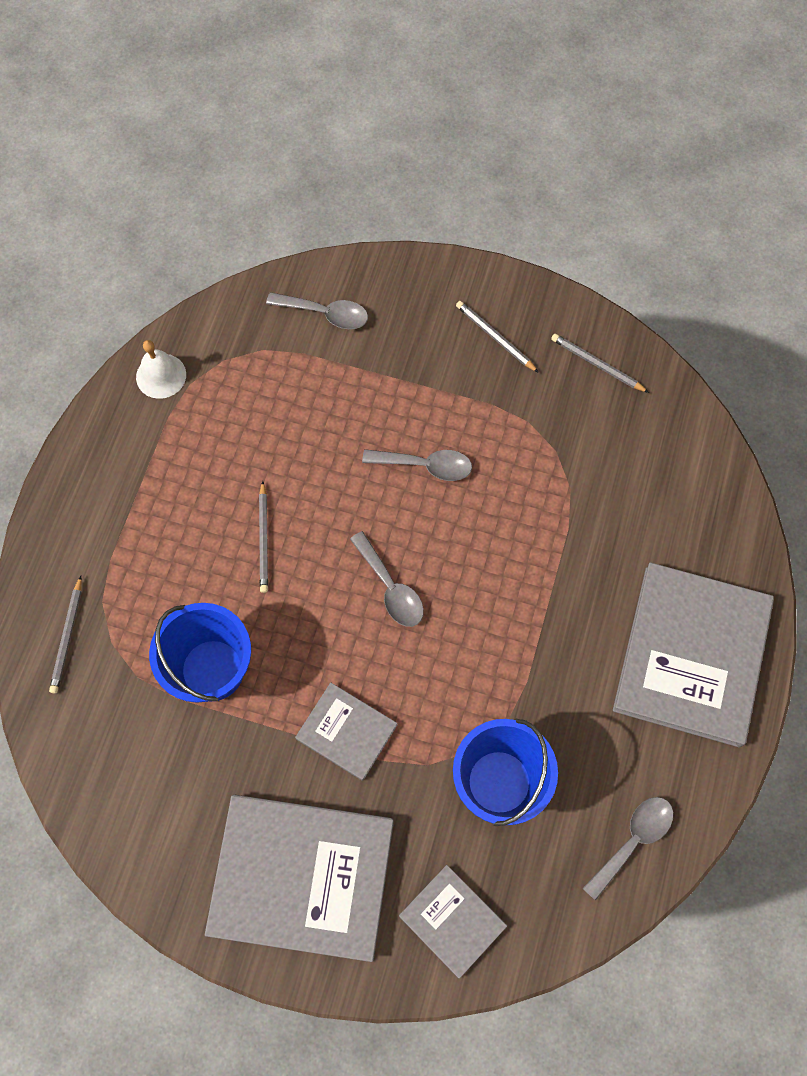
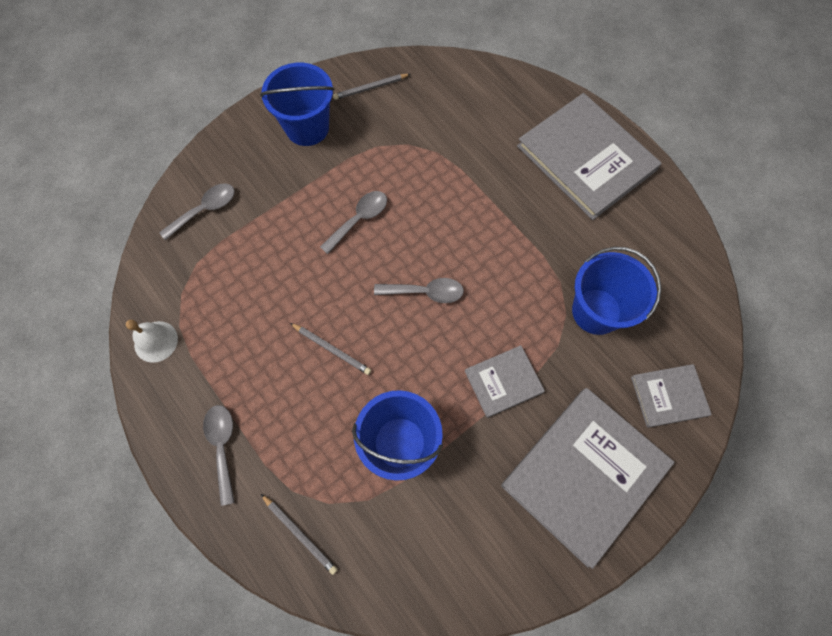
camera: 55 degrees left, 0 degrees up
(495, 337) = (307, 127): grey pencil -> blue bucket
(633, 841) = (678, 261): grey spoon -> grey spoon (222, 447)

